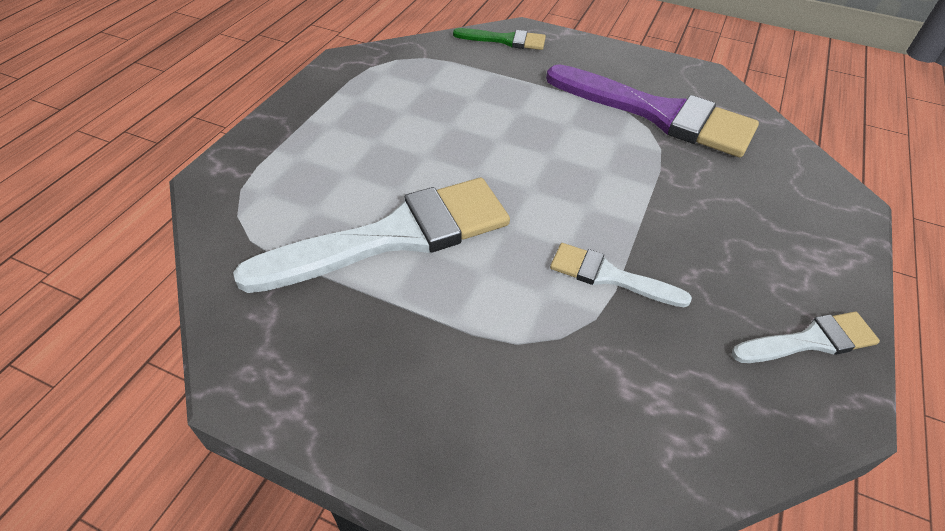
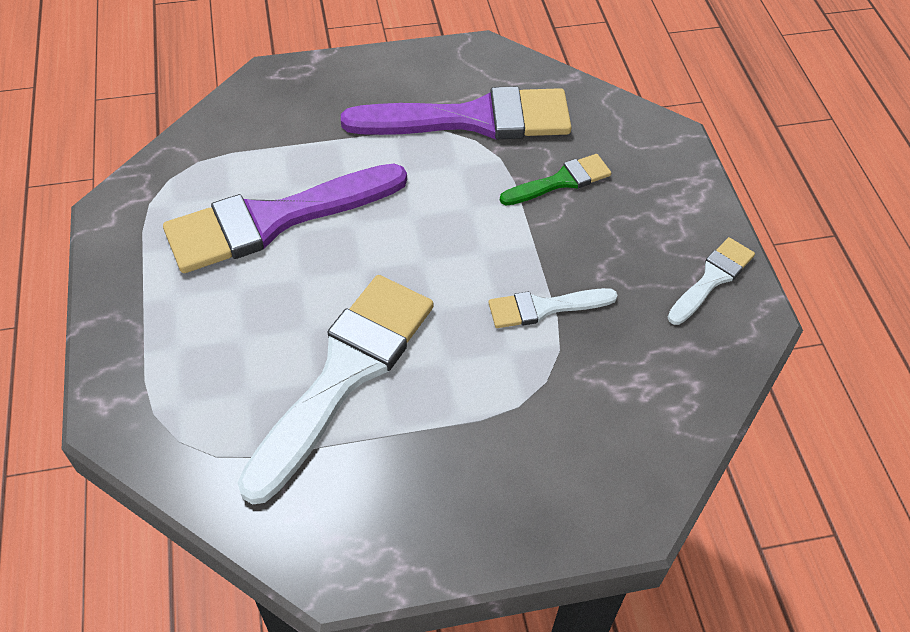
camera: 35 degrees left, 5 degrees up
(442, 112) = (274, 220): none -> purple brush
(505, 40) = (263, 98): green brush -> green brush (561, 181)

